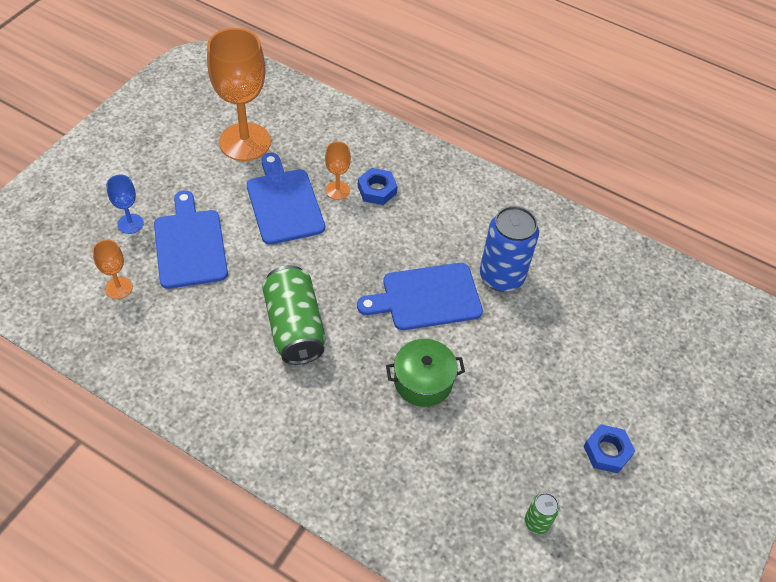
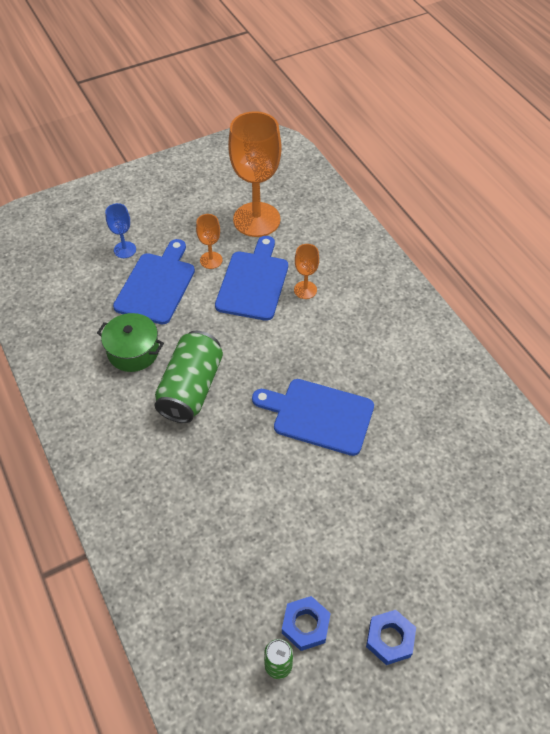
camera: 35 degrees right, 0 degrees up
(118, 288) = (82, 296): orange goblet -> orange goblet (211, 260)
(377, 190) = (339, 304): blue nut -> blue nut (305, 625)
(423, 381) = (265, 486): green pot -> green pot (133, 351)
(501, 276) = (400, 428): blue can -> none

